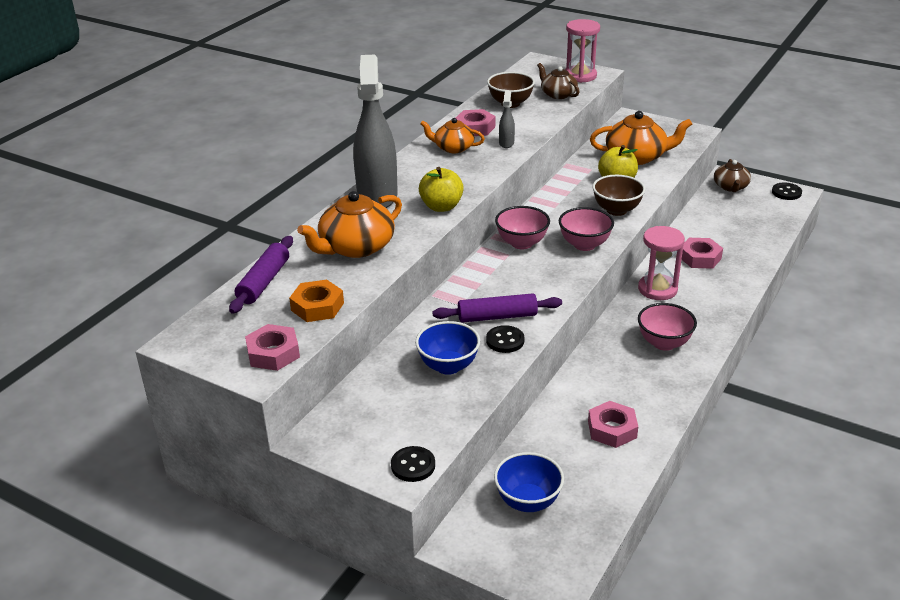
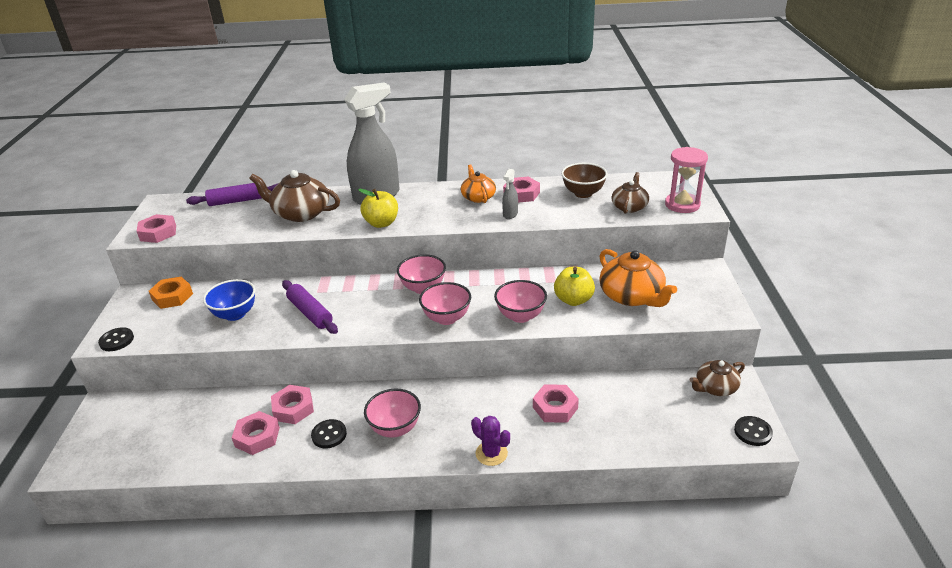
camera: 60 degrees right, 0 degrees up
(317, 306) = (218, 227): orange nut -> orange nut (172, 297)
(356, 247) = (301, 213): orange teapot -> brown teapot
(505, 340) = (280, 327): black button -> black button (329, 435)
(506, 143) = (510, 214): grey spray bottle -> grey spray bottle turned 135 degrees clockwise
(528, 501) = (155, 422): blue bowl -> none
(586, 396) = (293, 408): none -> pink nut
(616, 210) = (520, 316): brown bowl -> pink bowl
(657, 289) = (478, 398): pink hourglass -> none
(732, 304) = (491, 453): none -> purple cactus

